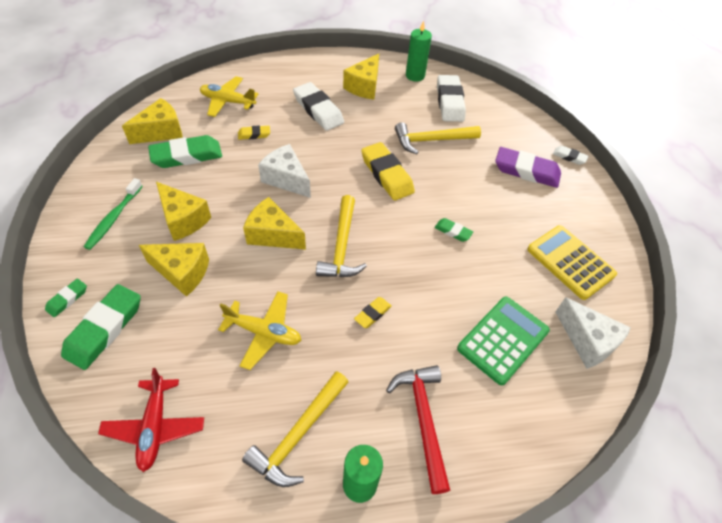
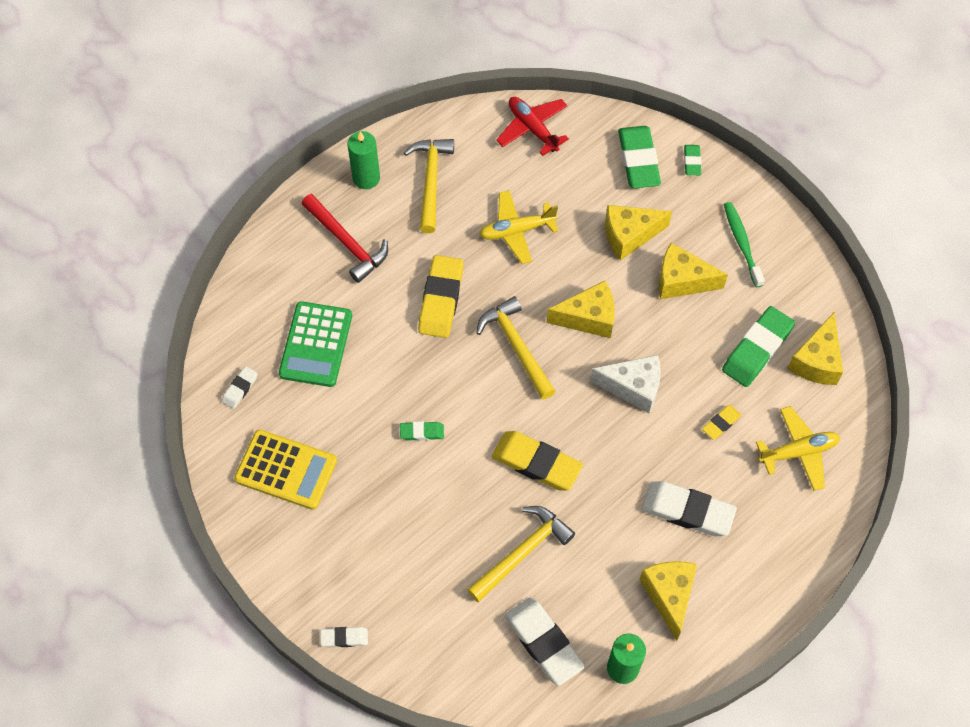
camera: 150 degrees right, 10 degrees up
(372, 314) = (441, 299): yellow eraser -> yellow eraser, size x1.99
(526, 171) = (386, 576): purple eraser -> none
(587, 341) = (240, 389): white cheese -> white eraser

